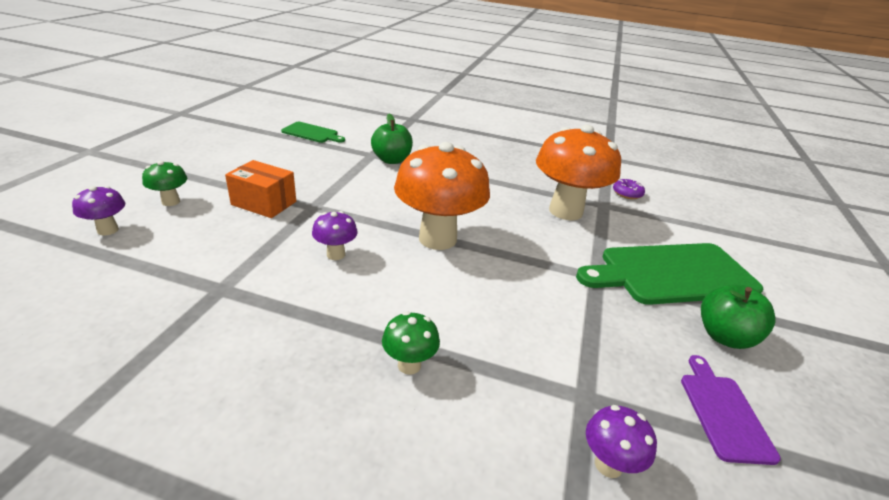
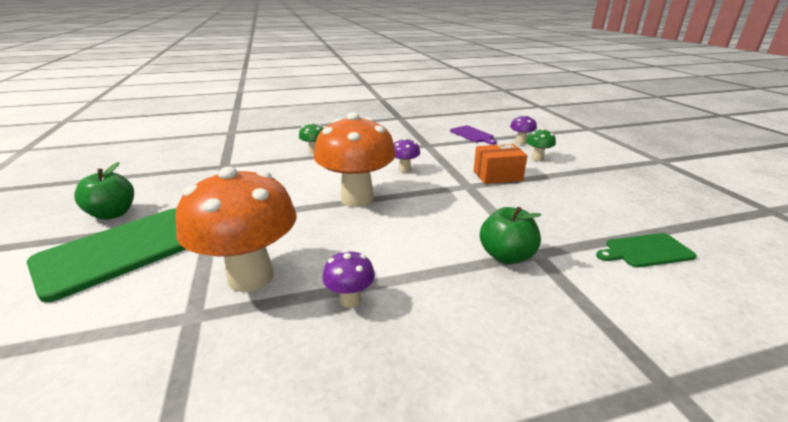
camera: 150 degrees right, 5 degrees down
(608, 465) = (214, 154): purple mushroom -> purple mushroom (350, 300)
(627, 193) = (139, 370): purple donut -> none
(723, 412) = (145, 180): purple cutting board -> purple cutting board (472, 135)

